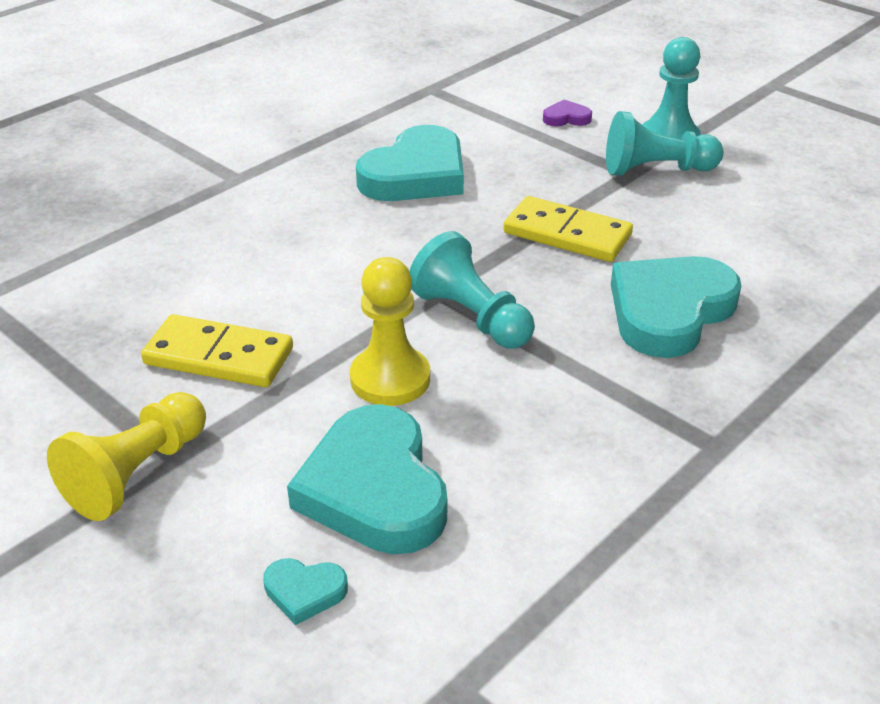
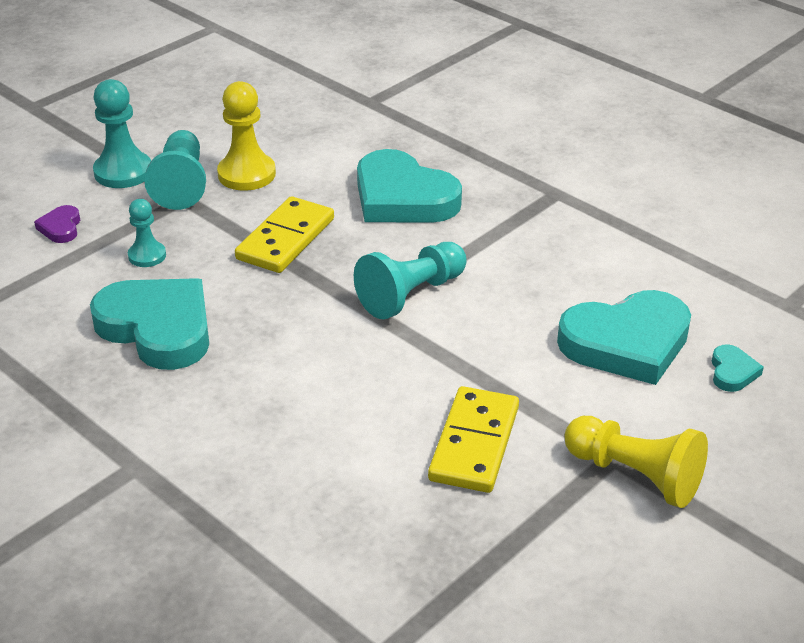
camera: 90 degrees left, 0 degrees up
(390, 379) = (497, 338): yellow pawn -> yellow pawn (246, 174)
(527, 161) = (147, 256): none -> turquoise pawn

